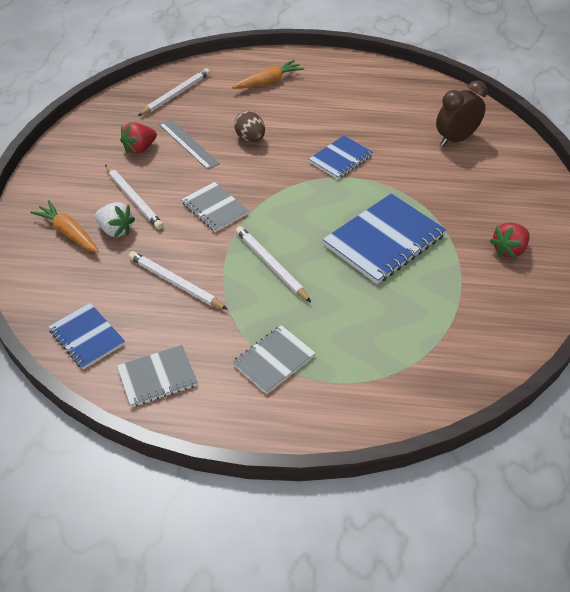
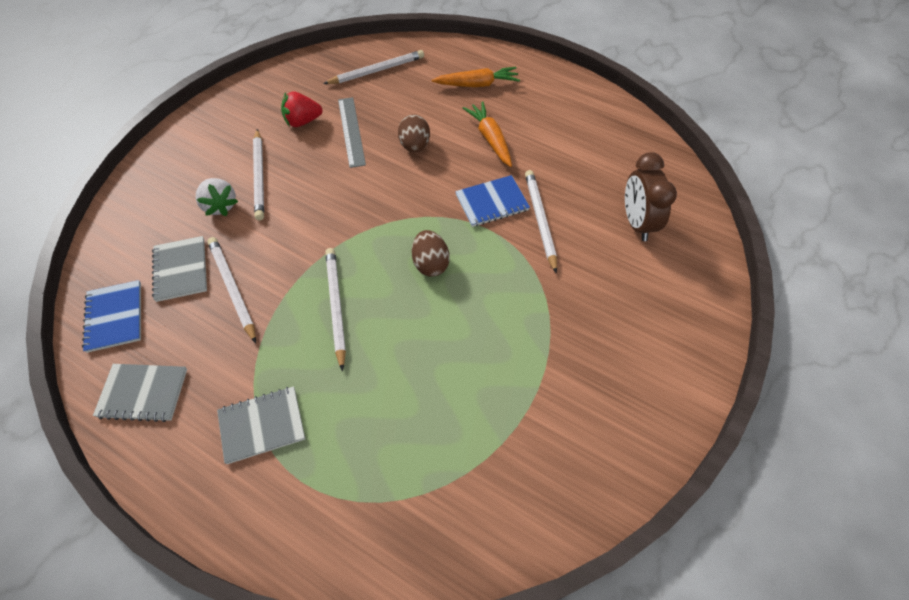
camera: 25 degrees right, 10 degrees up
(69, 233) = (178, 193): orange carrot -> orange carrot (490, 139)
(214, 208) = (326, 216): grey notebook -> grey notebook (181, 270)
(324, 213) = (430, 264): none -> brown egg
(384, 240) = (472, 323): blue notebook -> none
(385, 159) = (540, 220): none -> white pencil
(455, 139) = (637, 223): brown clock -> brown clock turned 90 degrees counterclockwise
(509, 250) = (607, 395): red strawberry -> none

